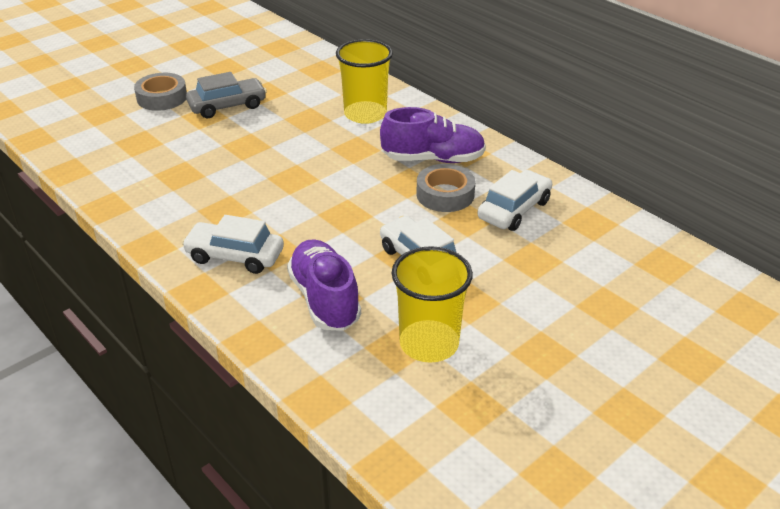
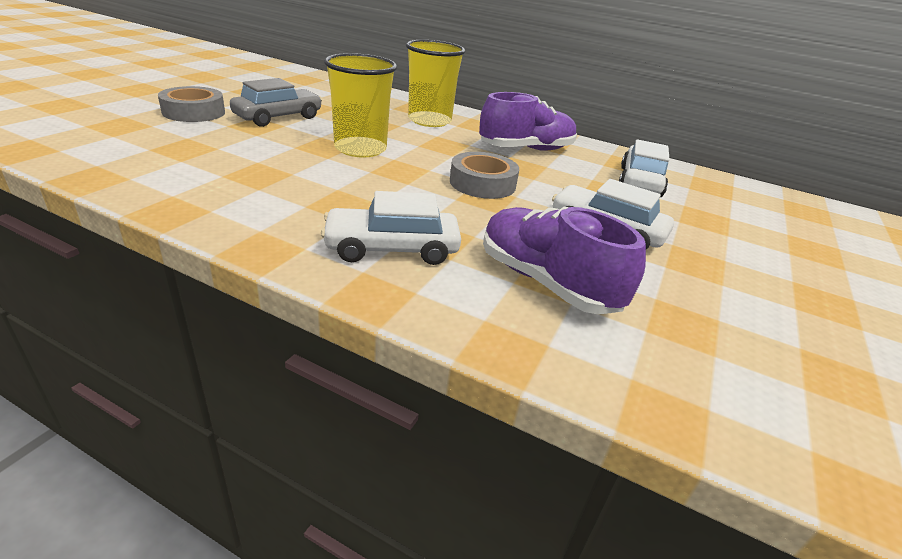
camera: 25 degrees left, 5 degrees down
(429, 343) = (710, 313): yellow cup -> yellow cup (360, 149)
(445, 194) = (566, 174): grey tape -> grey tape (482, 183)

